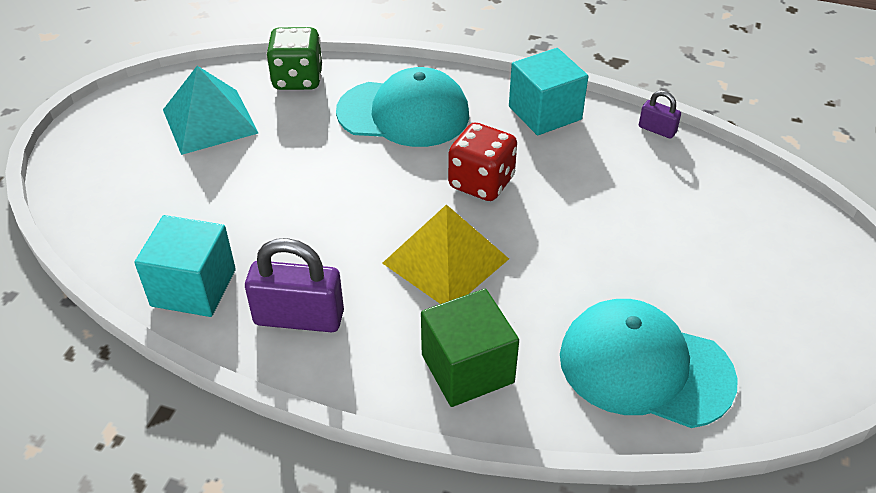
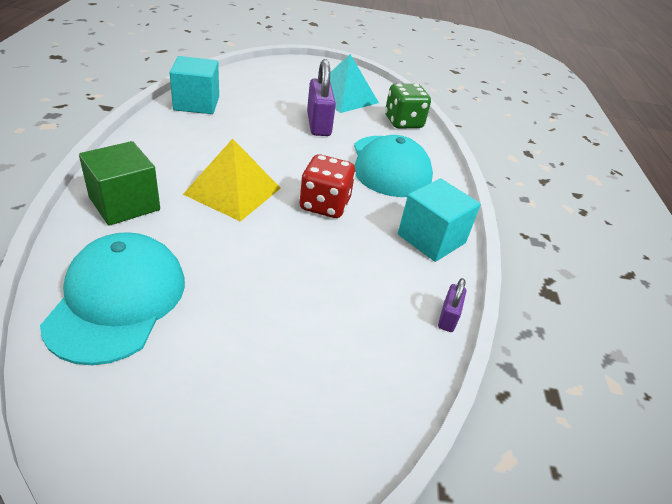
camera: 70 degrees right, 5 degrees down
(299, 317) = (173, 137): purple padlock -> purple padlock (318, 124)

